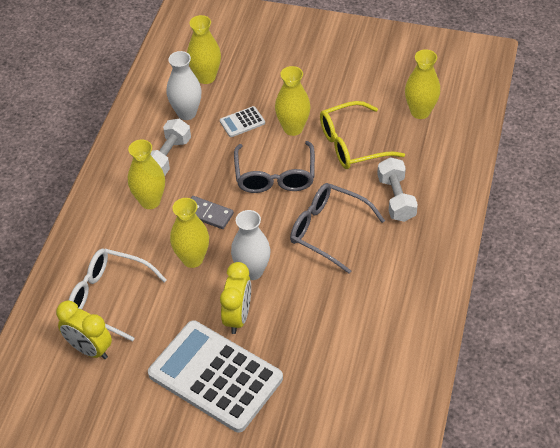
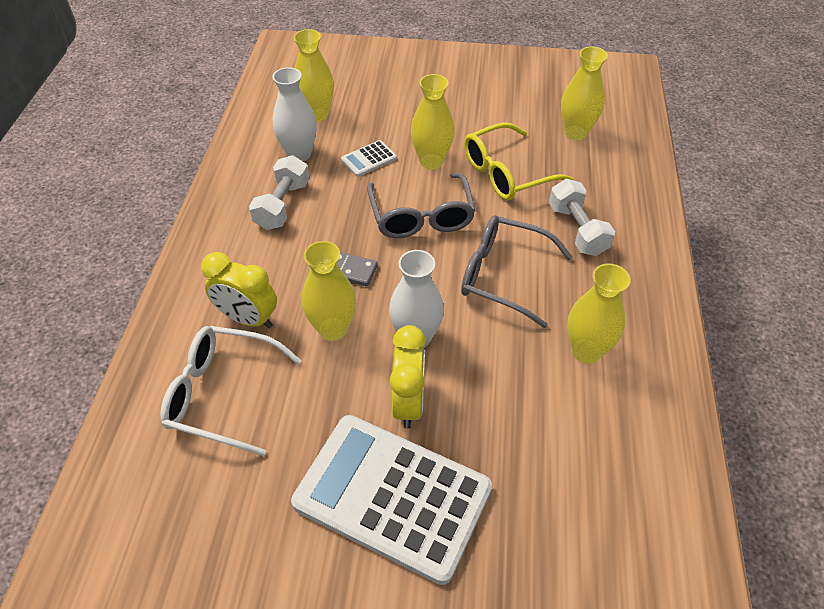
camera: 10 degrees left, 0 degrees up
(89, 349) = (200, 475): yellow clock -> yellow clock (248, 319)
(150, 201) = (266, 260): yellow vase -> yellow vase (586, 351)

